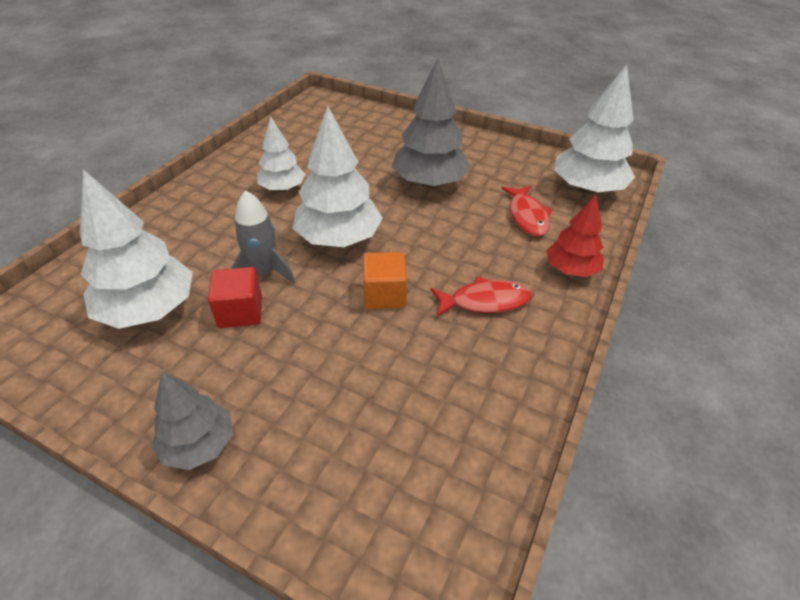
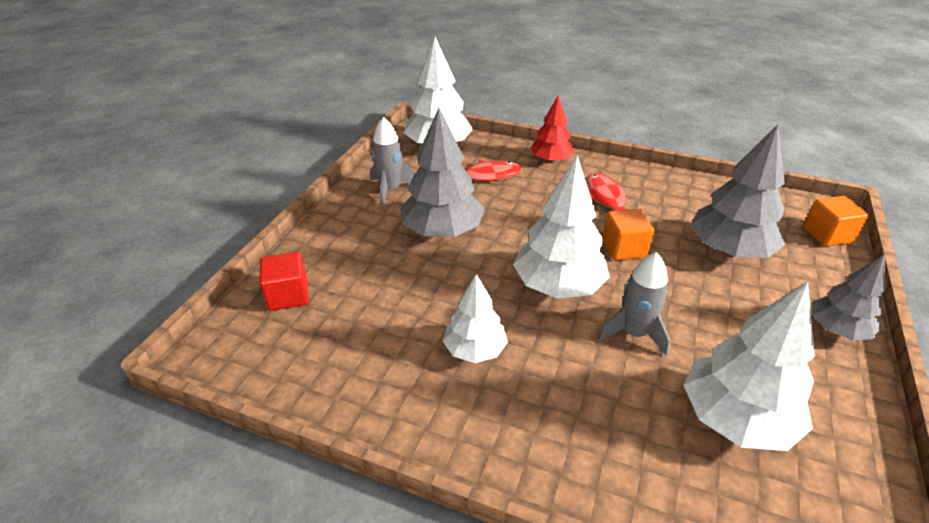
camera: 95 degrees left, 5 degrees down
(240, 312) = (695, 339): red cube -> red cube (288, 295)
(364, 392) = (729, 250): none -> grey tree
(377, 546) = (827, 235): none -> orange cube
(496, 159) = (390, 190): none -> grey rocket

